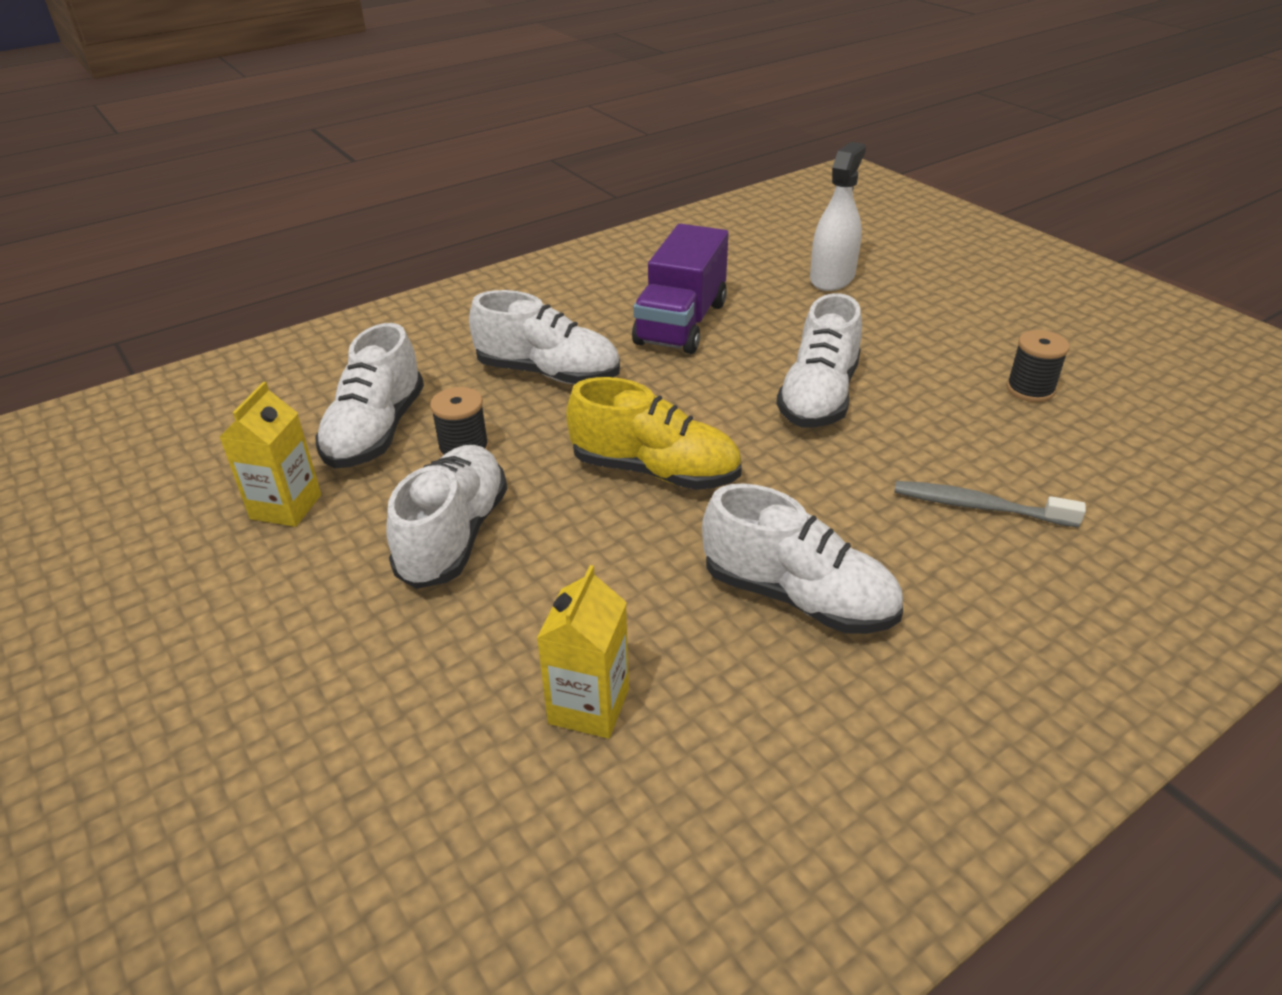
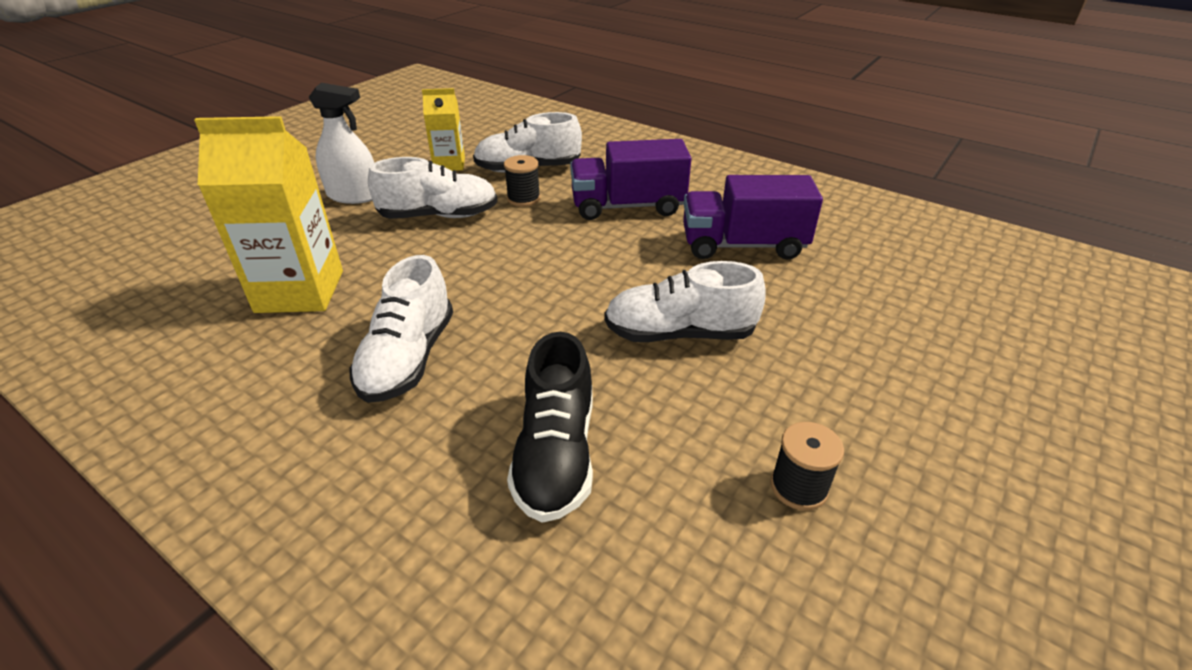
camera: 70 degrees right, 0 degrees up
(548, 373) = (627, 206): white shoe -> purple truck
(589, 706) = (300, 291): yellow carton -> yellow carton, size x1.77
(655, 471) = (532, 271): yellow shoe -> none
(832, 278) = (909, 313): white spray bottle -> white spray bottle (354, 195)
(978, 506) = (556, 454): grey toothbrush -> black shoe

